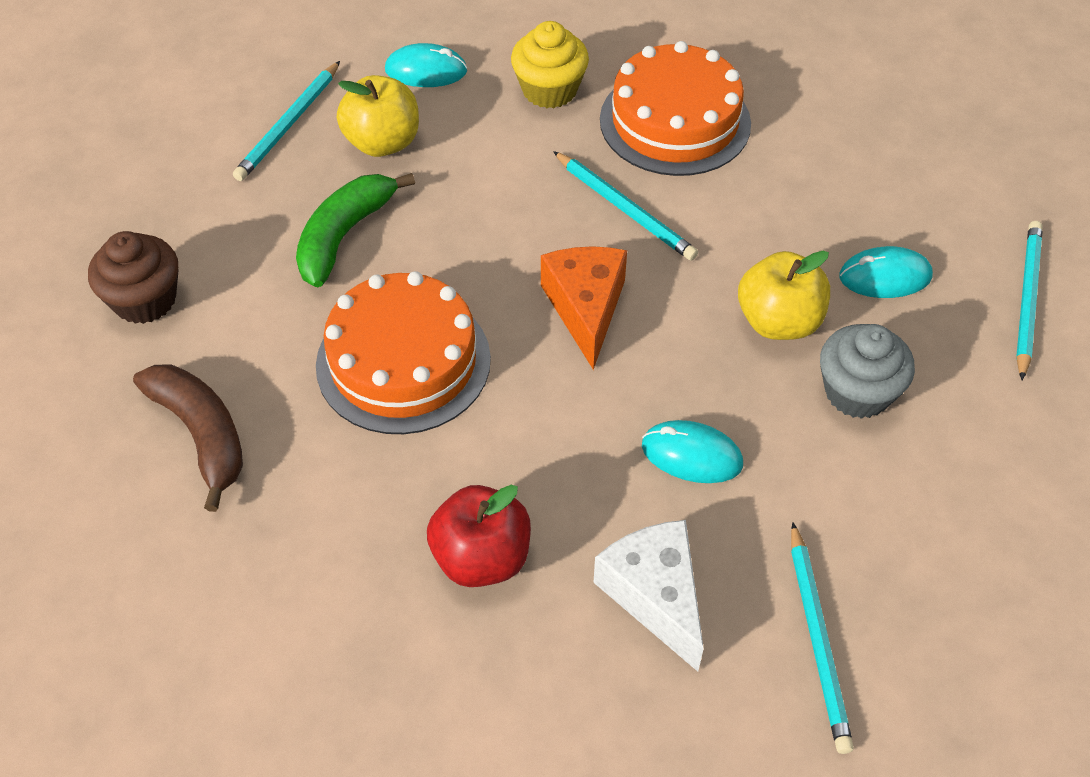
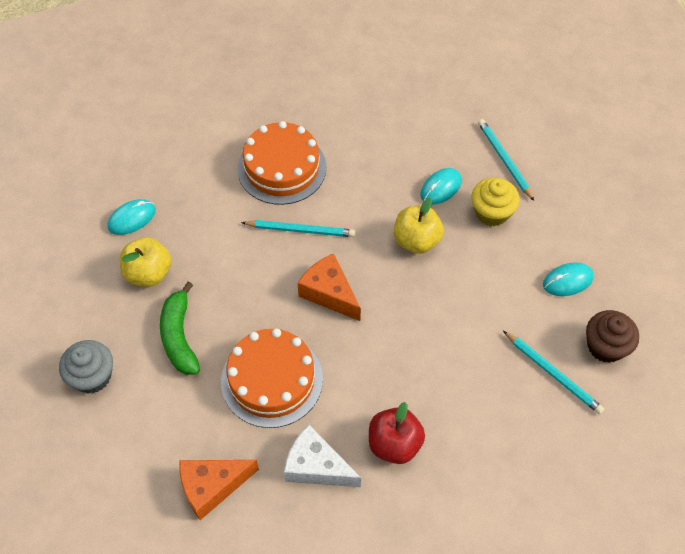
camera: 40 degrees left, 5 degrees up
(145, 300) = (111, 443): brown cupcake -> brown cupcake (605, 346)
(201, 434) = (212, 487): brown banana -> orange cheese
(289, 124) = (89, 296): turquoise pencil -> none
(549, 90) = (205, 189): yellow cupcake -> yellow cupcake (491, 212)
(655, 595) = (477, 404): white cheese -> white cheese (316, 466)
(691, 455) = (436, 330): turquoise mouse -> turquoise mouse (567, 281)
(857, 392) = (476, 252): grey cupcake -> grey cupcake (92, 376)

